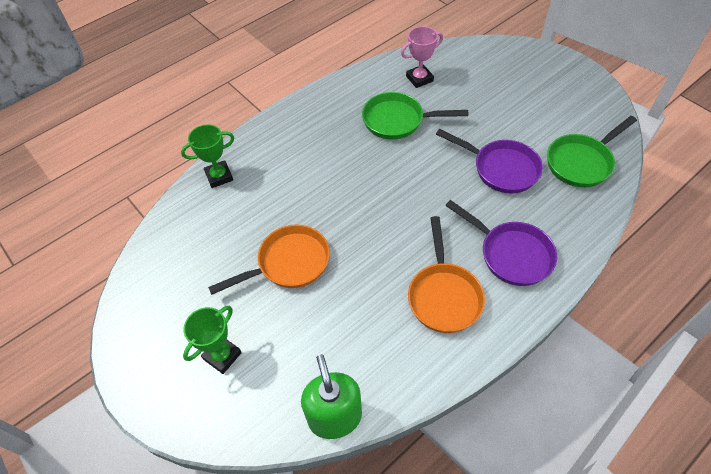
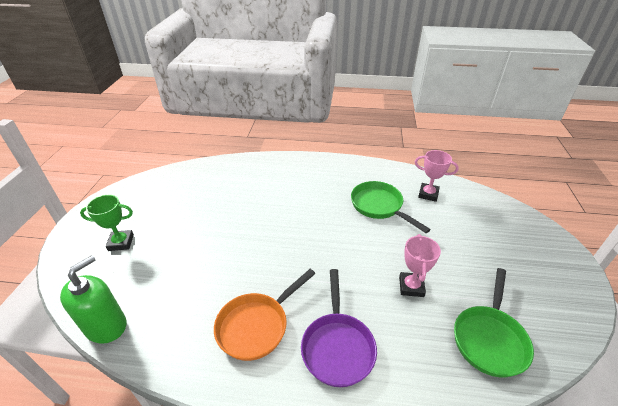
camera: 45 degrees right, 15 degrees down
(219, 176) = (247, 165): green trophy -> none
(288, 263) = (212, 228): orange pan -> none
(501, 168) = (411, 286): purple pan -> pink trophy
(581, 162) = (489, 338): green pan -> green pan turned 75 degrees counterclockwise

